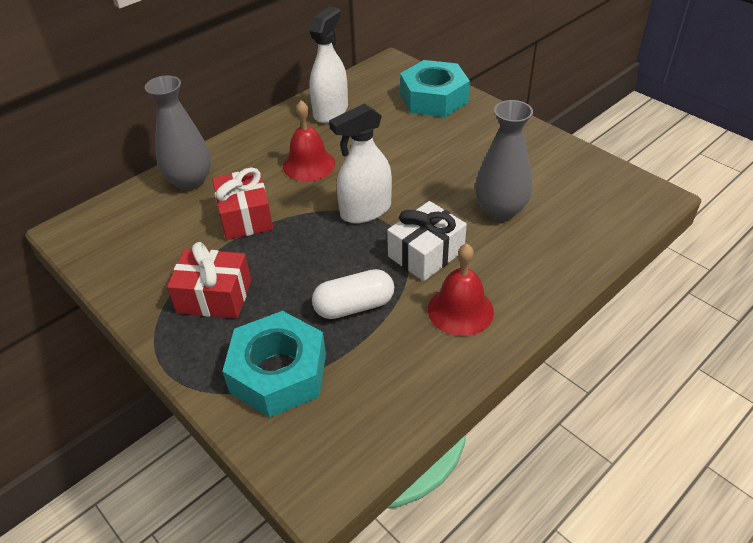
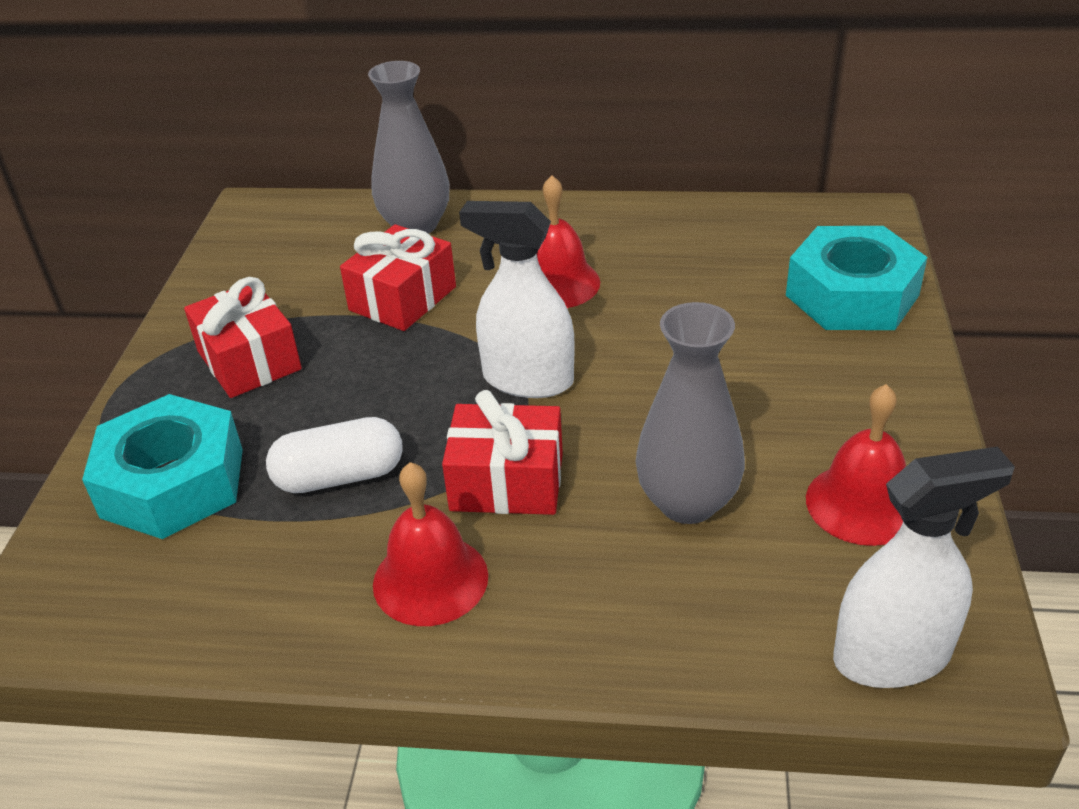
camera: 50 degrees right, 5 degrees down
(331, 111) = (685, 235): white spray bottle -> white spray bottle (892, 656)
(354, 306) = (340, 476): white capsule -> white capsule turned 45 degrees counterclockwise
(426, 253) = (507, 482): white gift -> red gift
(551, 169) = (862, 504): none -> red bell

